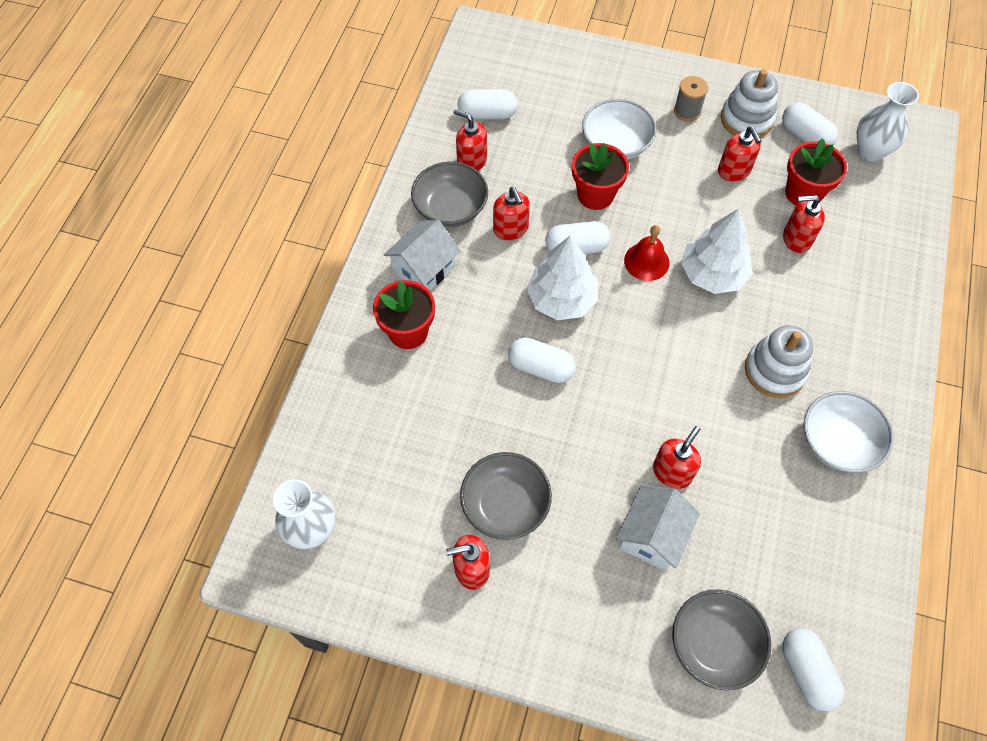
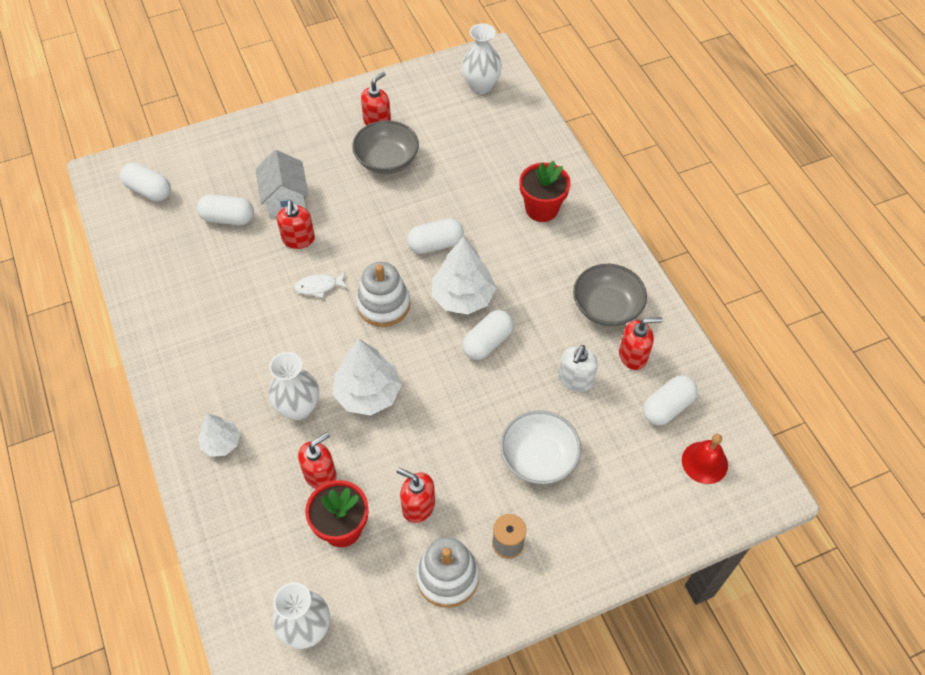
camera: 140 degrees right, 5 degrees down
(424, 269) = (576, 252): white house -> none
(511, 229) = (548, 322): red soap dispenser -> none
(534, 174) = (575, 380): none -> white soap dispenser
(595, 195) = (512, 397): red flower pot -> none
(646, 261) = (426, 368): red bell -> red bell (704, 462)
(687, 403) = (319, 287): none -> white fish
(714, 644) = (211, 171): grey bowl -> none
(775, 370) = (271, 350): white stacking toy -> white stacking toy (383, 305)
(781, 302) = (298, 408): none -> white vase
(805, 136) = (379, 599): white capsule -> white capsule (228, 218)
(838, 442) = (196, 329): white bowl -> none
(868, 317) = (221, 443): none -> white tree

